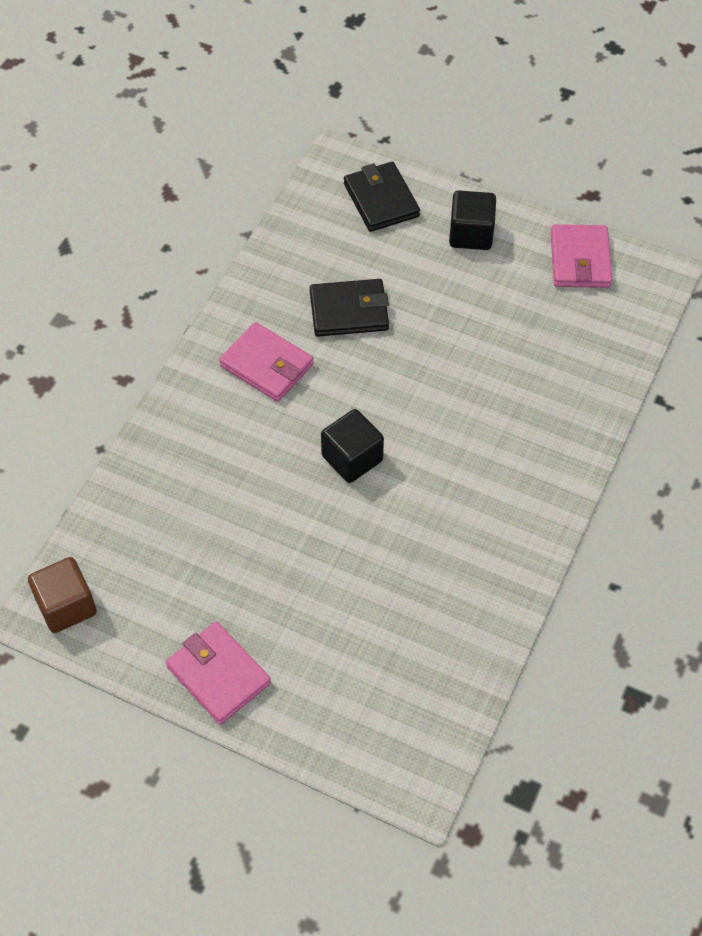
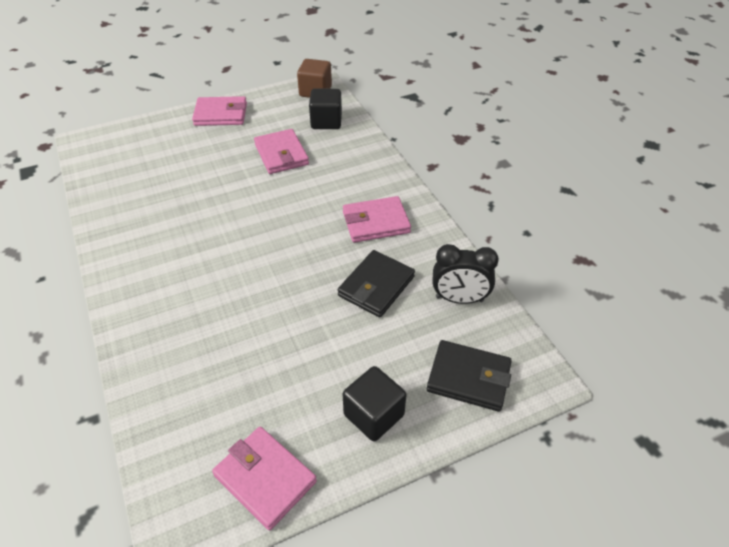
camera: 130 degrees right, 10 degrees down
(237, 533) = (281, 154): none -> pink wallet
(305, 247) = (459, 299): none -> black clock
(352, 458) = (267, 220): black cube -> black cube (326, 121)

